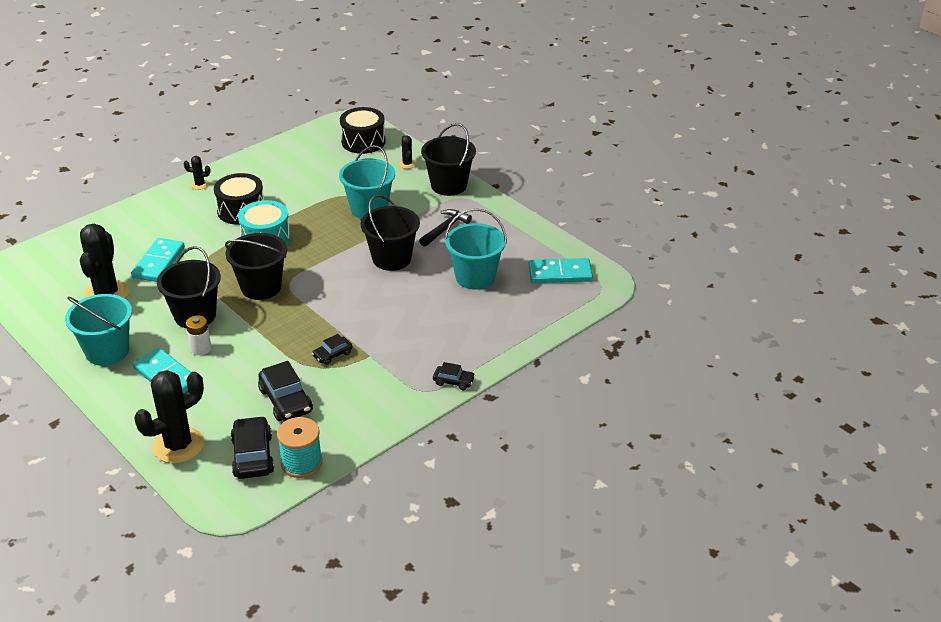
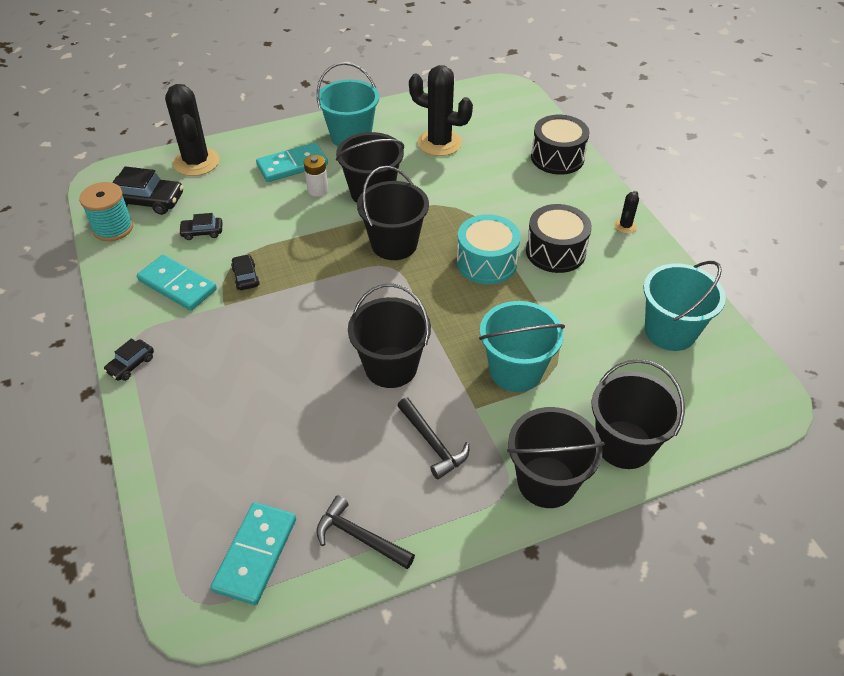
camera: 110 degrees right, 10 degrees up
(158, 262) = (477, 179): turquoise domino -> turquoise domino (178, 285)
(286, 400) = (202, 232): black car -> black car, size x0.57
(363, 141) = (704, 406): black drum -> black drum (557, 157)
(407, 164) = (624, 444): black cactus -> black bucket
(475, 277) = (305, 445): turquoise bucket -> turquoise bucket (670, 331)
(525, 240) = (359, 537): none -> black hammer

